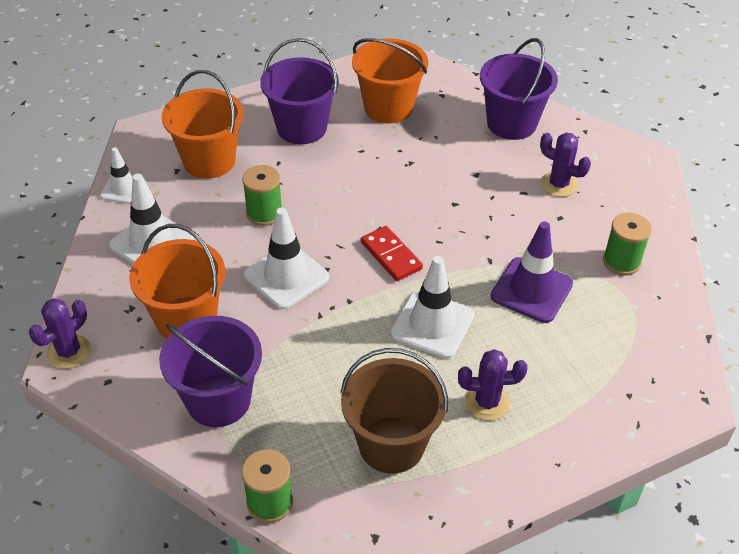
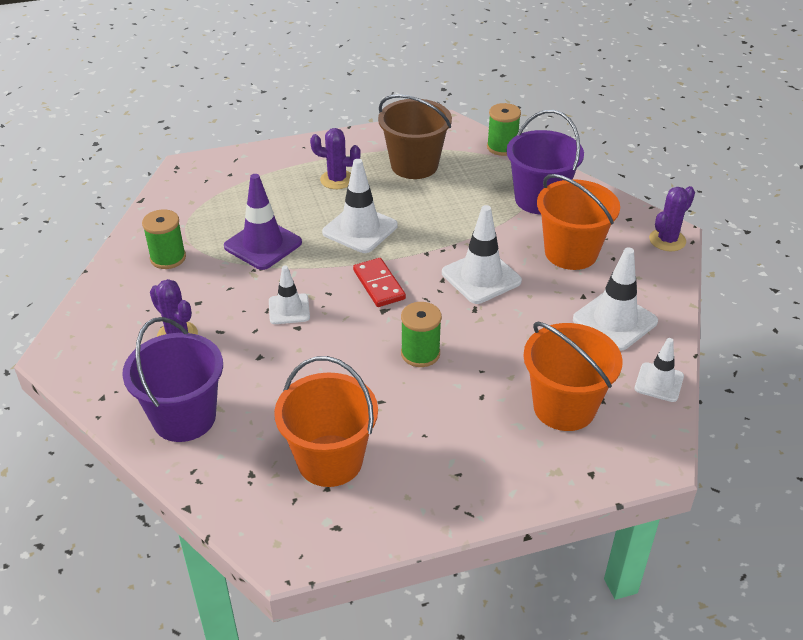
camera: 170 degrees left, 5 degrees down
(264, 213) = (500, 338): green spool -> green spool (420, 353)
(301, 128) = (449, 442): purple bucket -> none
(470, 220) = (289, 309): none -> white traffic cone

